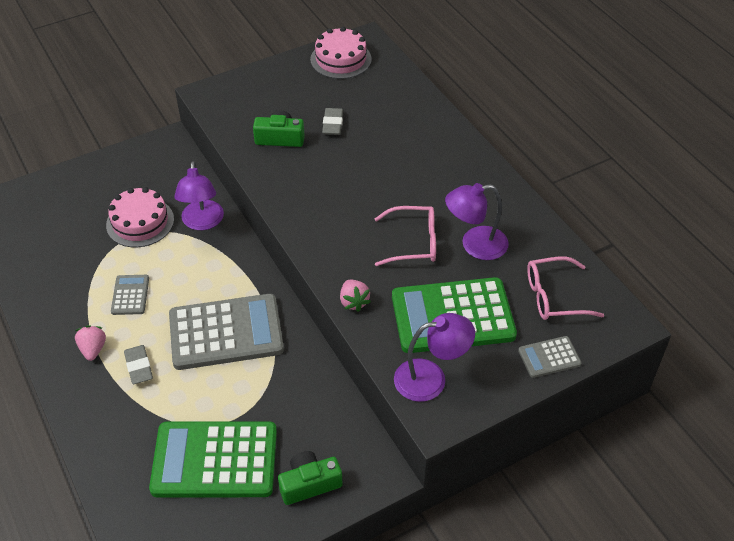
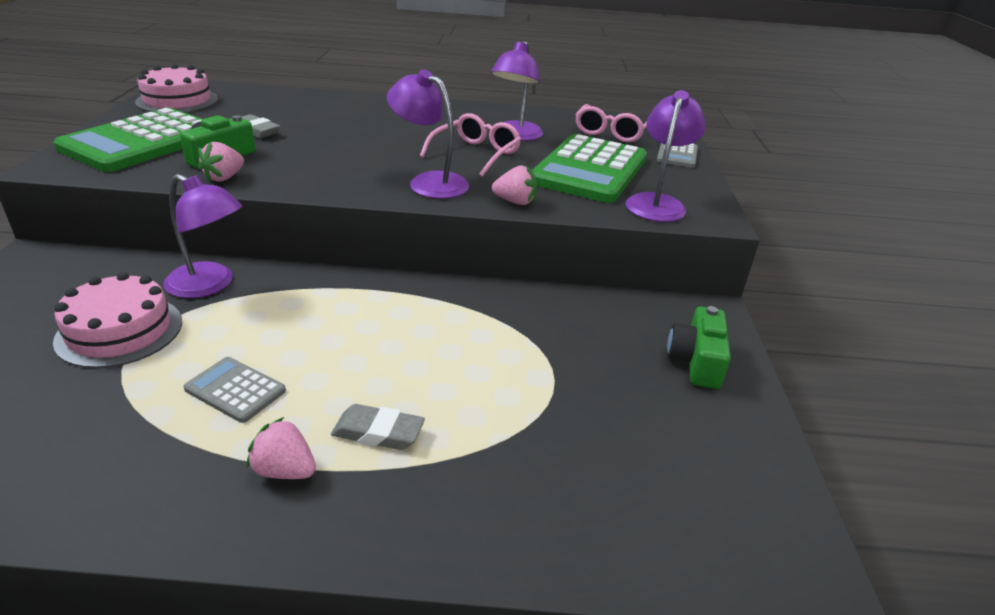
camera: 60 degrees left, 15 degrees down
(215, 460) = (609, 422): green calculator -> green calculator (142, 142)
(226, 332) = (410, 335): grey calculator -> none
(256, 160) = (224, 178): none -> pink strawberry
(341, 246) = (429, 182): none -> purple lamp

